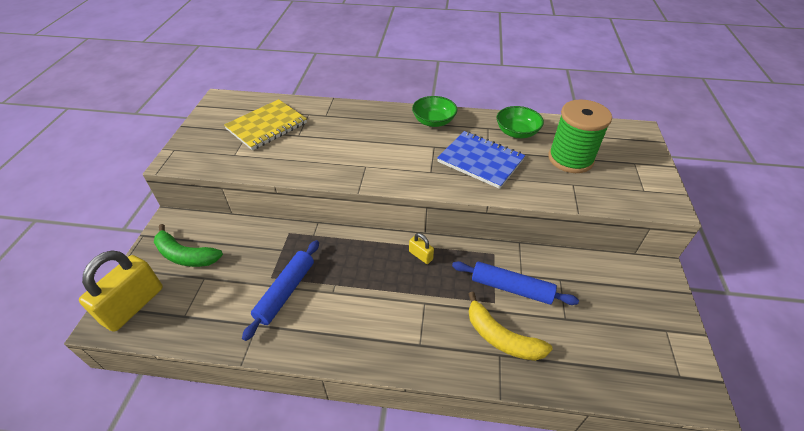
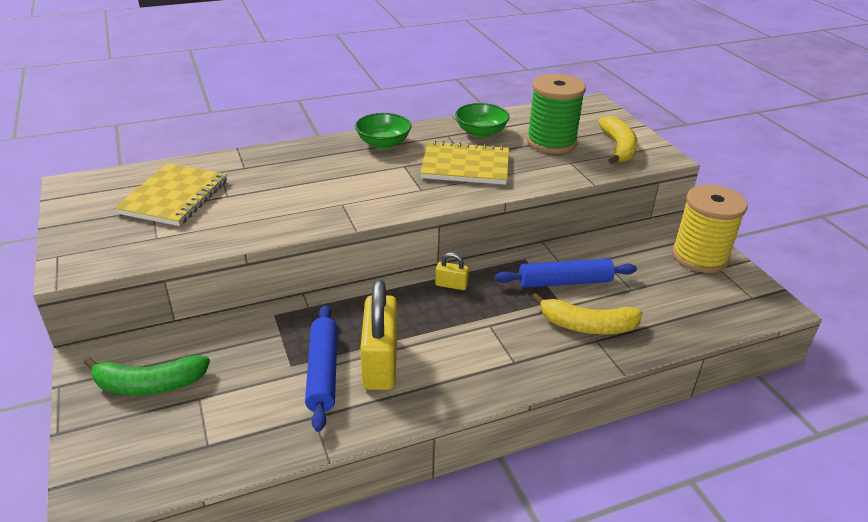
camera: 30 degrees left, 10 degrees down
(133, 305) = (120, 463): yellow padlock -> yellow padlock (380, 363)
(480, 161) = (465, 166): blue notebook -> yellow notebook
(629, 183) = (618, 148): none -> yellow banana
(654, 311) = (699, 257): none -> yellow spool

